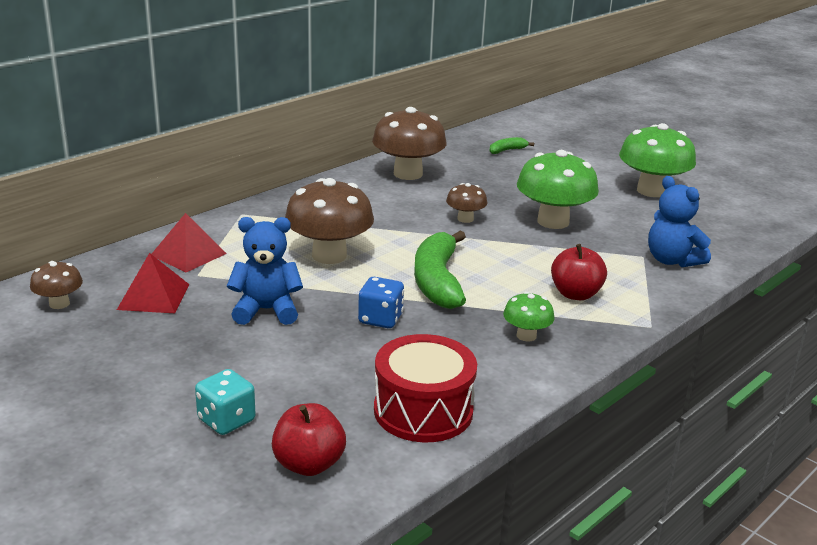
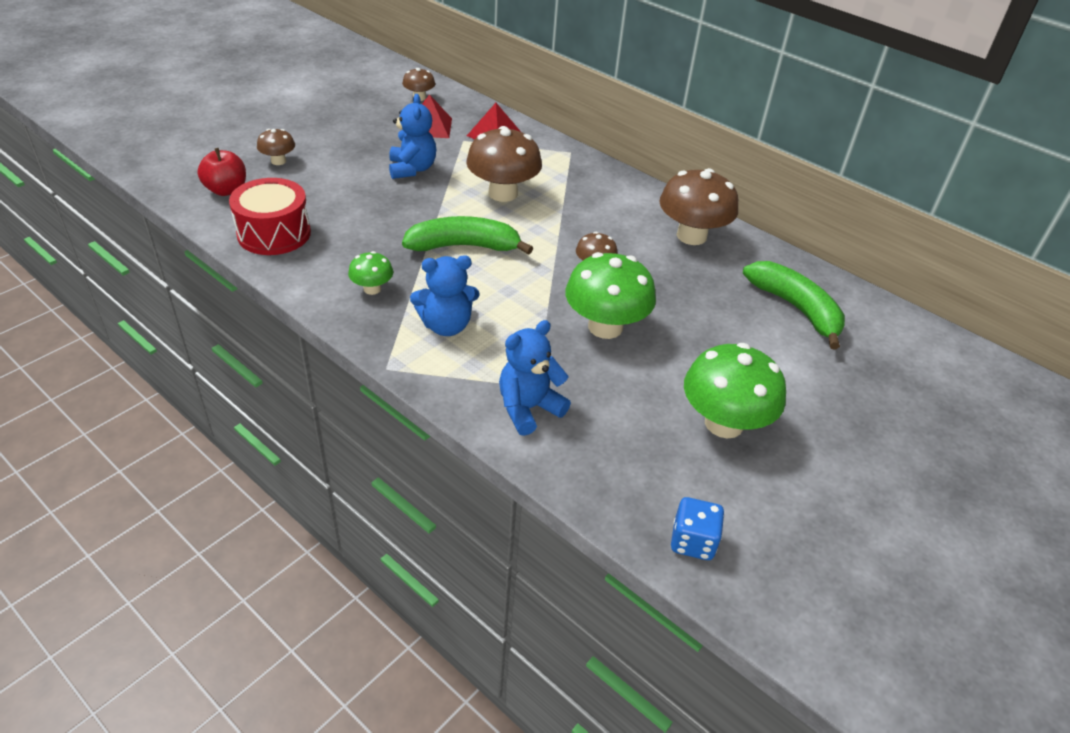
camera: 85 degrees right, 15 degrees up
(226, 420) = (278, 161): turquoise dice -> brown mushroom
(380, 319) = (400, 217): blue dice -> blue dice (692, 542)
(507, 150) = (796, 309): green banana -> green banana, size x2.13
(575, 294) = (446, 325): red apple -> blue teddy bear

